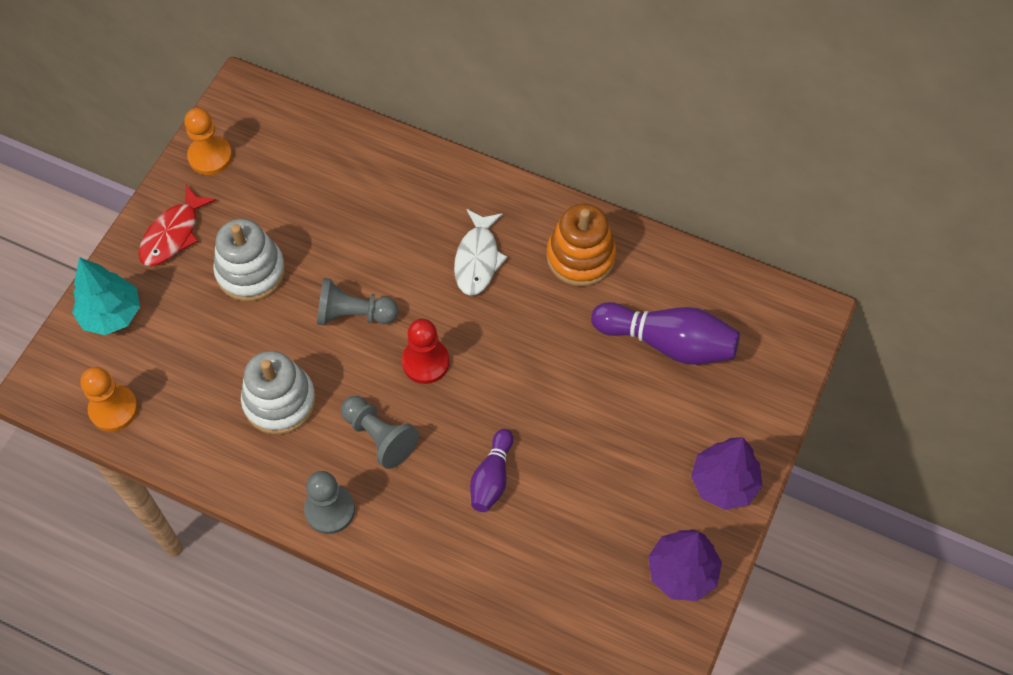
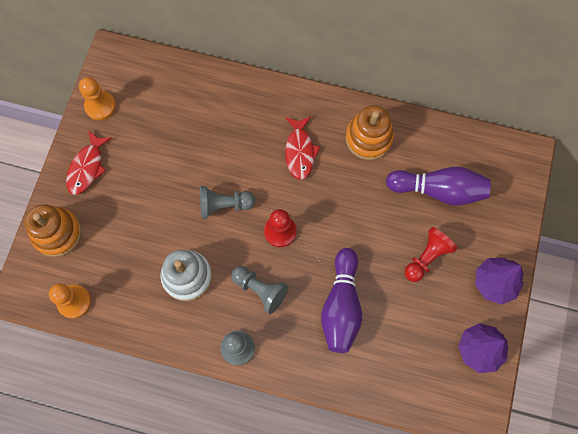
camera: 10 degrees left, 10 degrees up
(111, 314) = (57, 233): turquoise tree -> orange stacking toy
(251, 271) = (147, 186): white stacking toy -> none
(477, 259) = (300, 151): white fish -> red fish
(492, 478) = (341, 306): purple bowling pin -> purple bowling pin, size x1.69
(631, 432) = (427, 257): none -> red pawn

